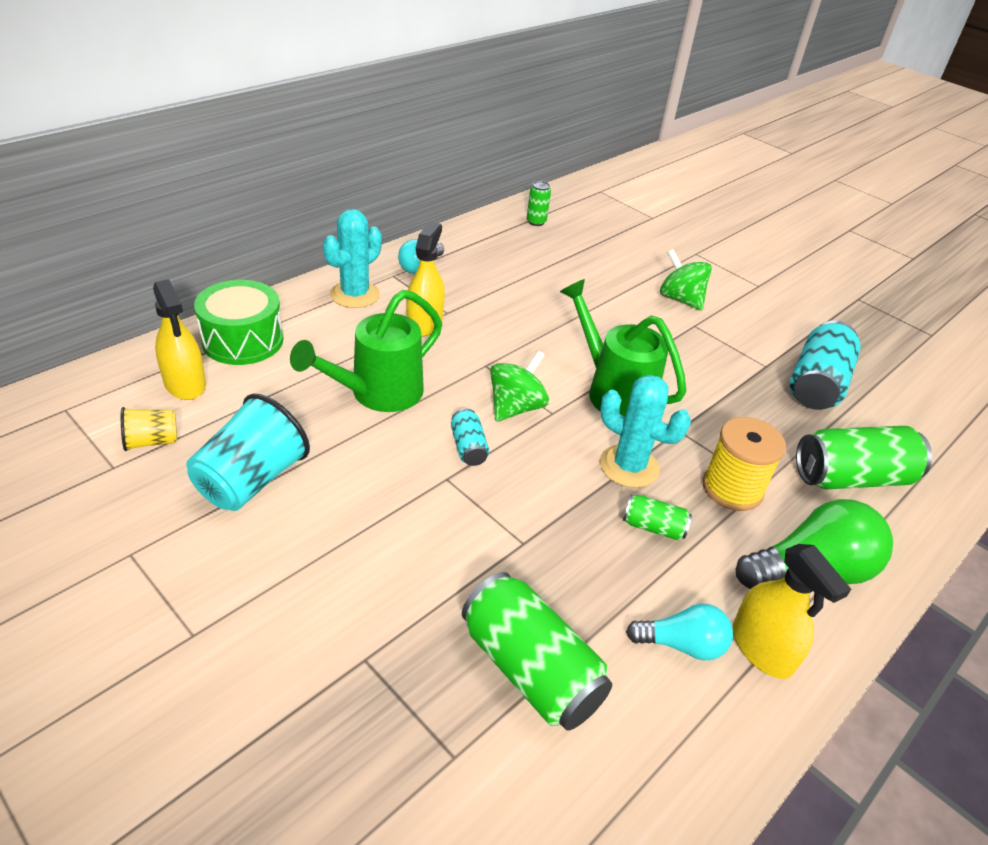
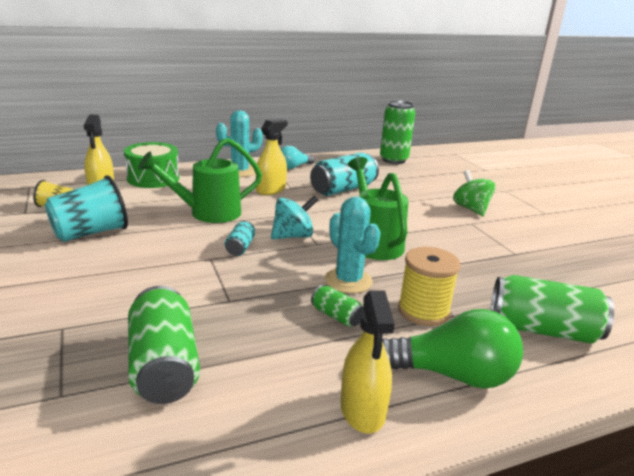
camera: 25 degrees right, 15 degrees down
(516, 407) = (293, 236): green spinning top -> turquoise spinning top
(536, 222) = (393, 160): green can -> green can, size x2.02
(682, 645) = (295, 387): turquoise light bulb -> none
(817, 384) = (554, 271): turquoise can -> turquoise can (343, 189)

